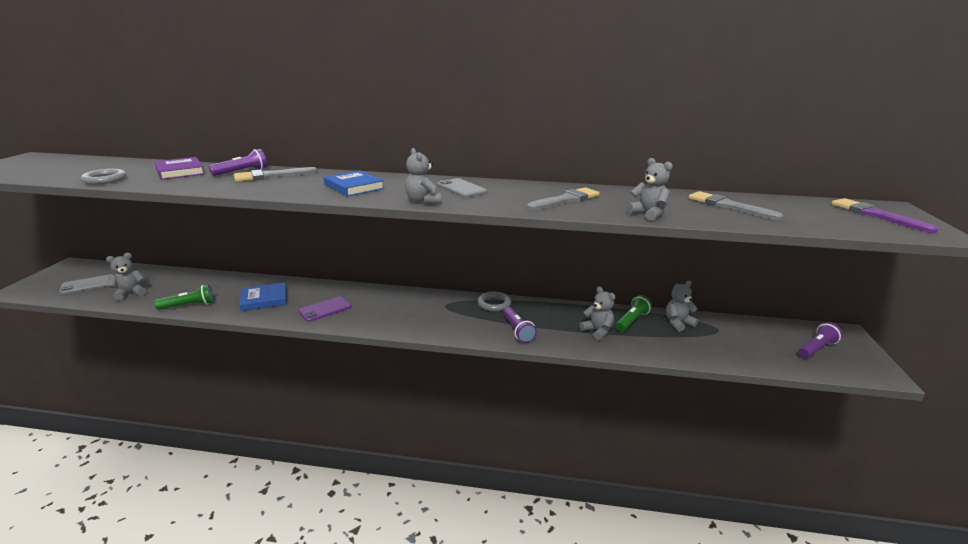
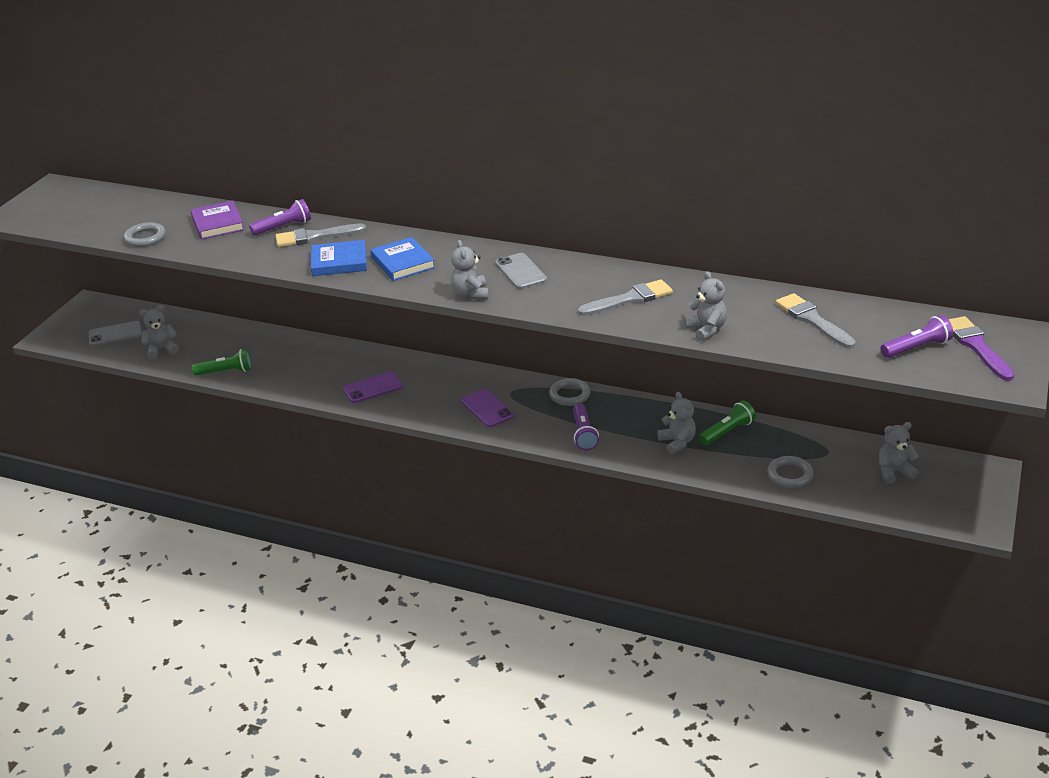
camera: 15 degrees right, 10 degrees up
(264, 299) = (306, 369): blue book -> blue book (339, 262)
(428, 318) = (487, 408): none -> purple phone
(678, 323) = (783, 440): grey teddy bear -> grey teddy bear (894, 472)
(702, 348) = (790, 475): none -> grey ring
(816, 349) = (931, 487): purple flashlight -> purple flashlight (916, 348)

